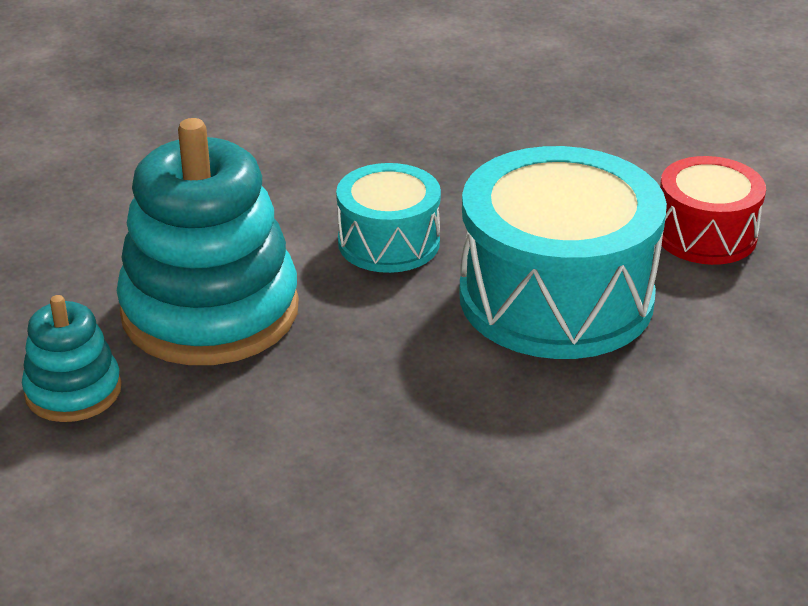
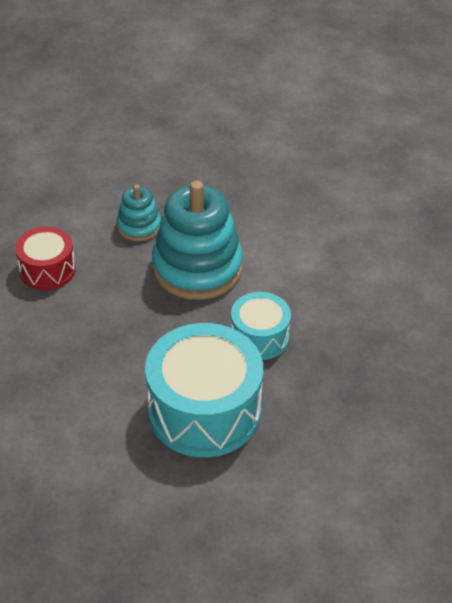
camera: 90 degrees right, 10 degrees up
(705, 235) = (270, 495): red drum -> red drum (47, 270)

